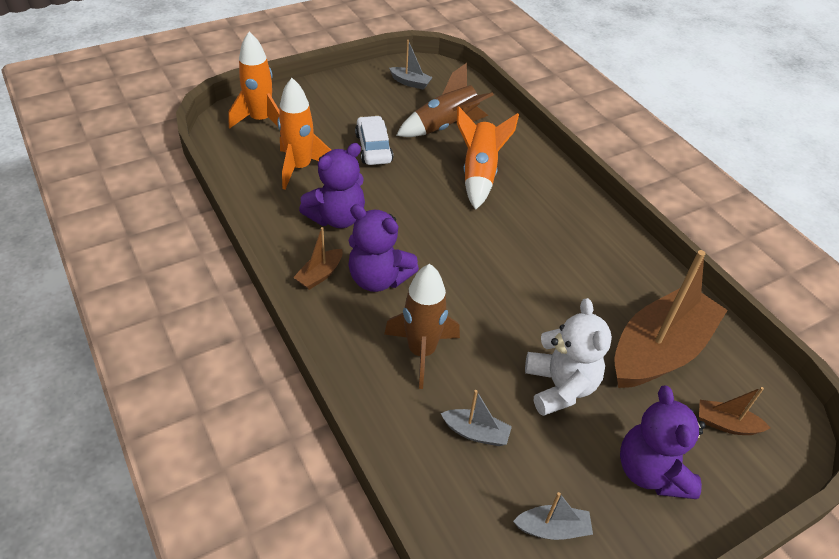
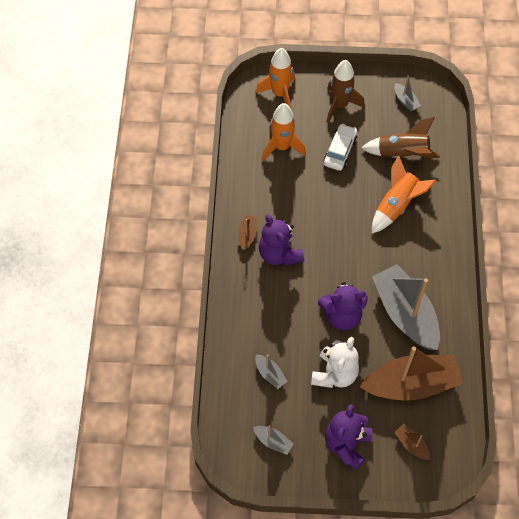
camera: 35 degrees right, 15 degrees up
(320, 275) = (247, 235): brown boat -> brown boat turned 120 degrees clockwise
(337, 218) = (281, 198): purple teddy bear -> purple teddy bear (342, 315)
(421, 352) = (273, 313): brown rocket -> brown rocket (340, 105)
(582, 276) = (405, 314): none -> grey boat

